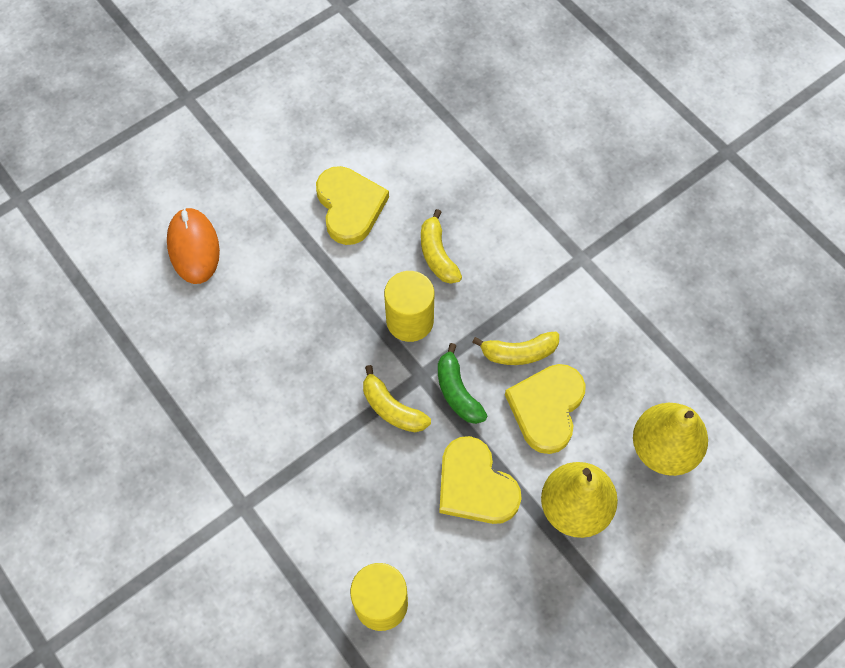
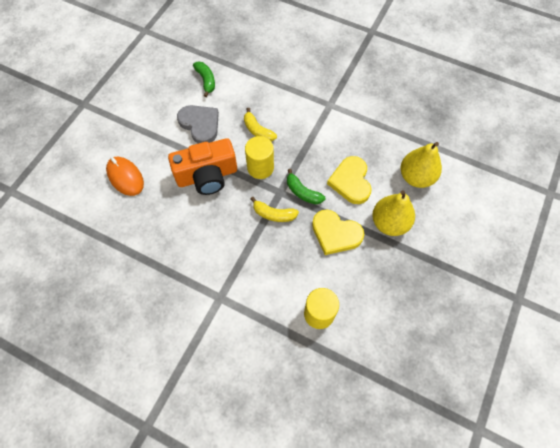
camera: 25 degrees left, 0 degrees up
(319, 298) = (207, 176): none -> orange camera
(350, 206) = (200, 124): yellow heart -> grey heart
(396, 133) = (206, 80): none -> green banana
(519, 352) = (323, 161): yellow banana -> none

